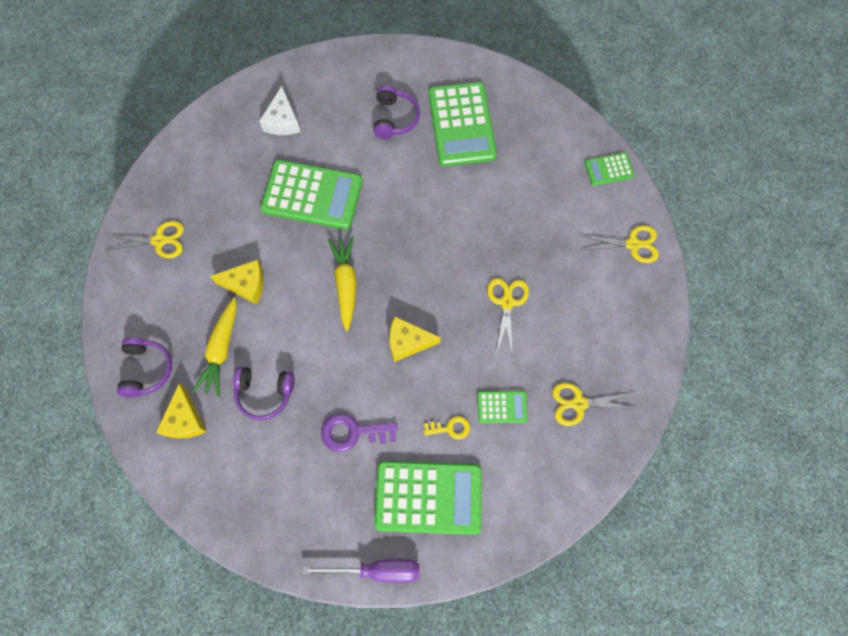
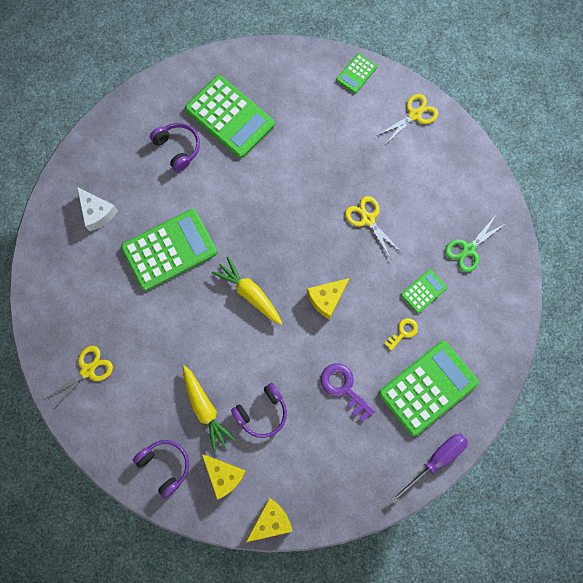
camera: 40 degrees left, 5 degrees up
(246, 284) = (180, 350): yellow cheese -> yellow cheese (270, 521)
(353, 432) = (344, 388): purple key -> purple key turned 90 degrees clockwise
(578, 403) = (468, 249): yellow scissors -> green scissors

